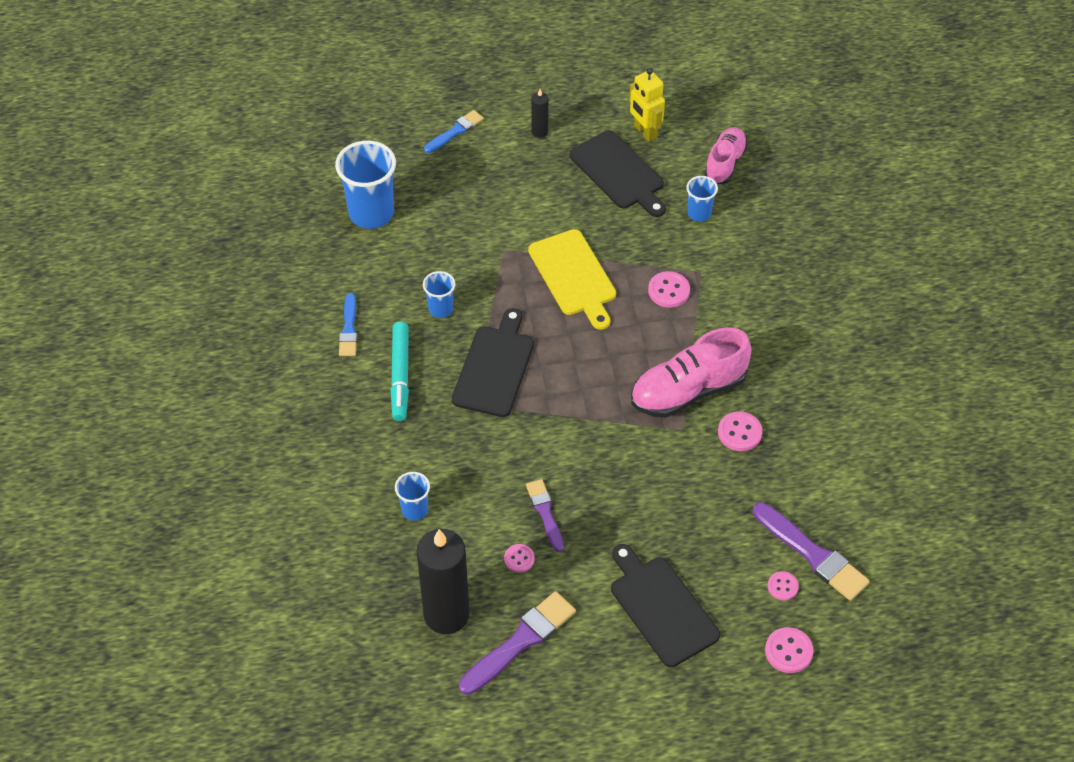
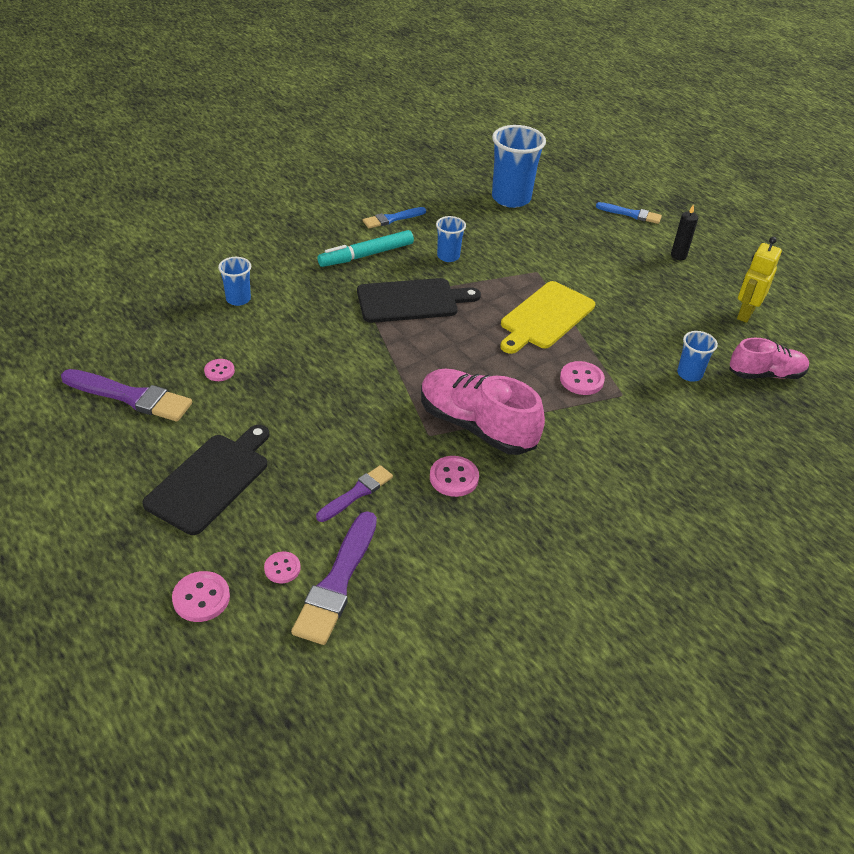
camera: 60 degrees right, 10 degrees down
(446, 614) = (140, 346): black candle -> none
(545, 513) = (277, 372): purple brush -> purple brush (357, 493)
(619, 173) = (683, 311): black cutting board -> none

